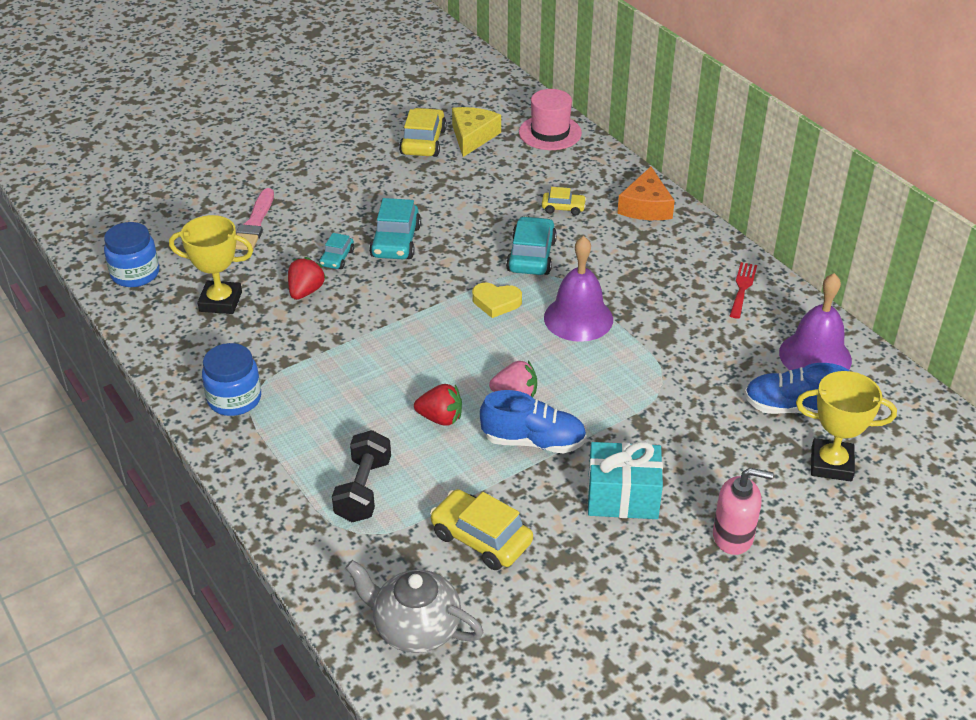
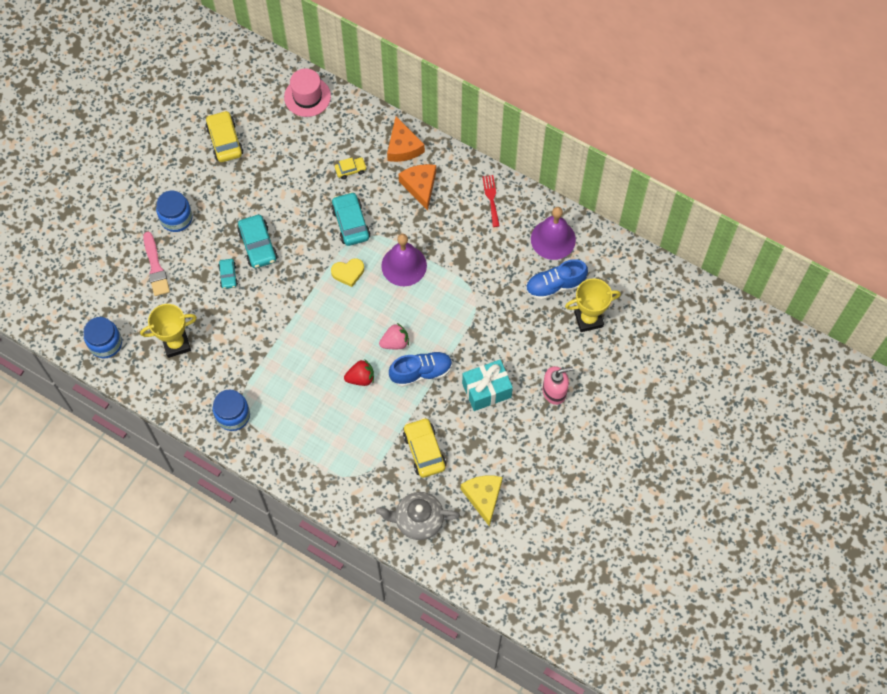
camera: 25 degrees left, 25 degrees up
(306, 291) = (225, 313): red strawberry -> none
(314, 189) = (176, 218): none -> blue jar
(363, 490) = (344, 447): black dumbbell -> none
(472, 137) = (256, 122): yellow cheese -> yellow cheese (483, 497)
(481, 538) = (424, 451): yellow car -> yellow car turned 60 degrees clockwise
(647, 248) = (420, 186): none -> orange cheese

